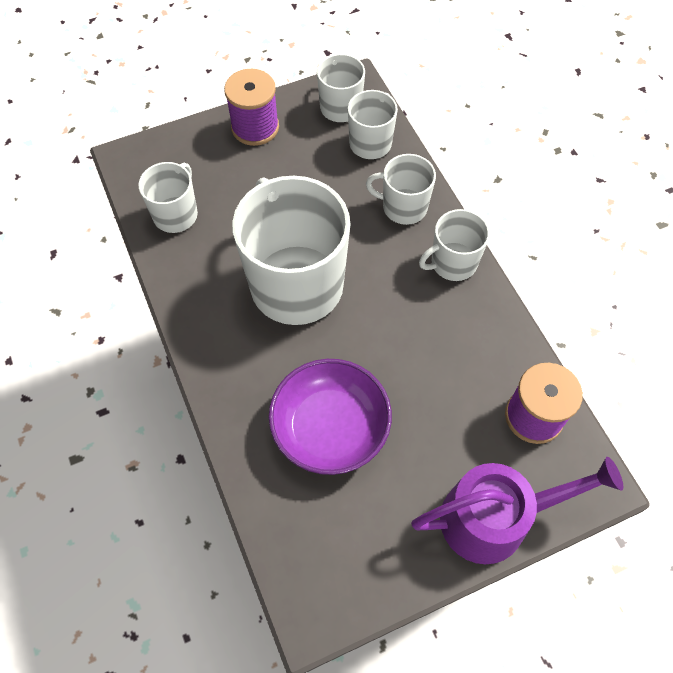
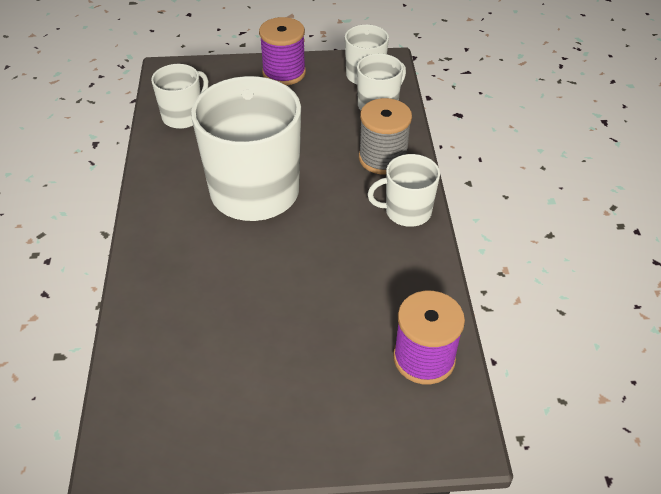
camera: 20 degrees right, 15 degrees down
(330, 427) = (222, 308): purple bowl -> none
(403, 207) = (383, 158): white mug -> grey spool
(495, 518) = (339, 434): purple watering can -> none

